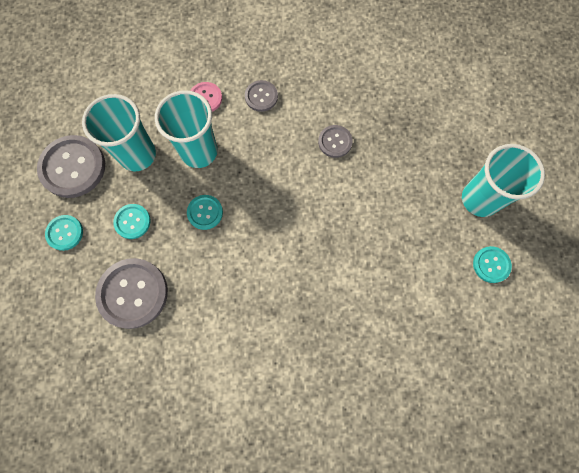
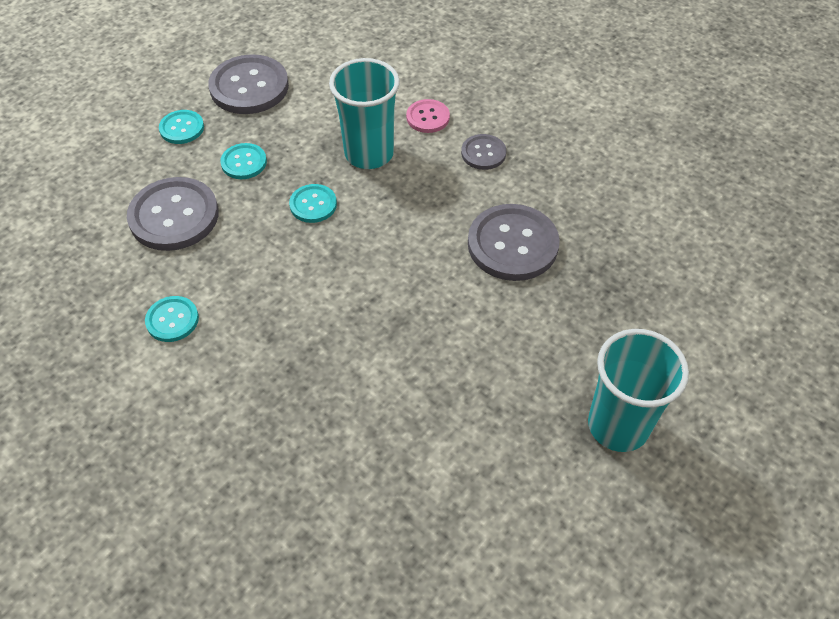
camera: 45 degrees right, 20 degrees down
(137, 155) = (312, 117): turquoise cup -> none
(335, 142) = (512, 244): grey button -> grey button, size x1.86
(491, 265) = (554, 501): turquoise button -> turquoise button (172, 320)

